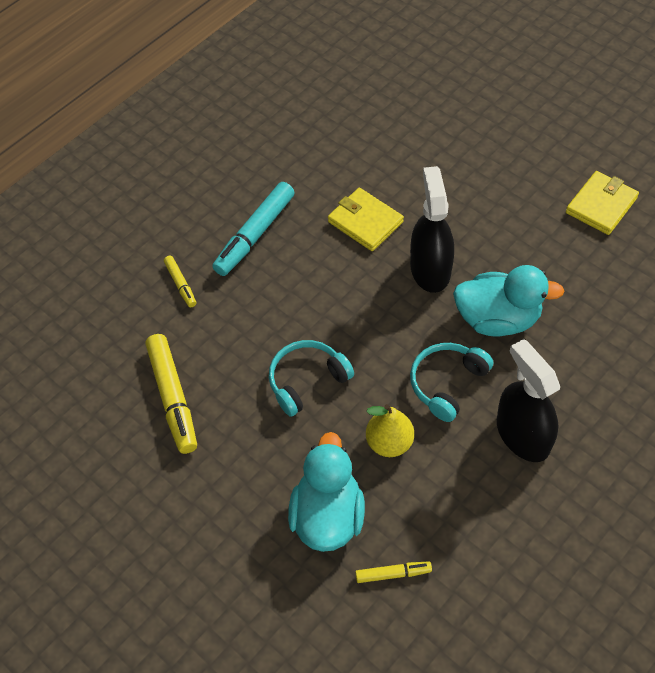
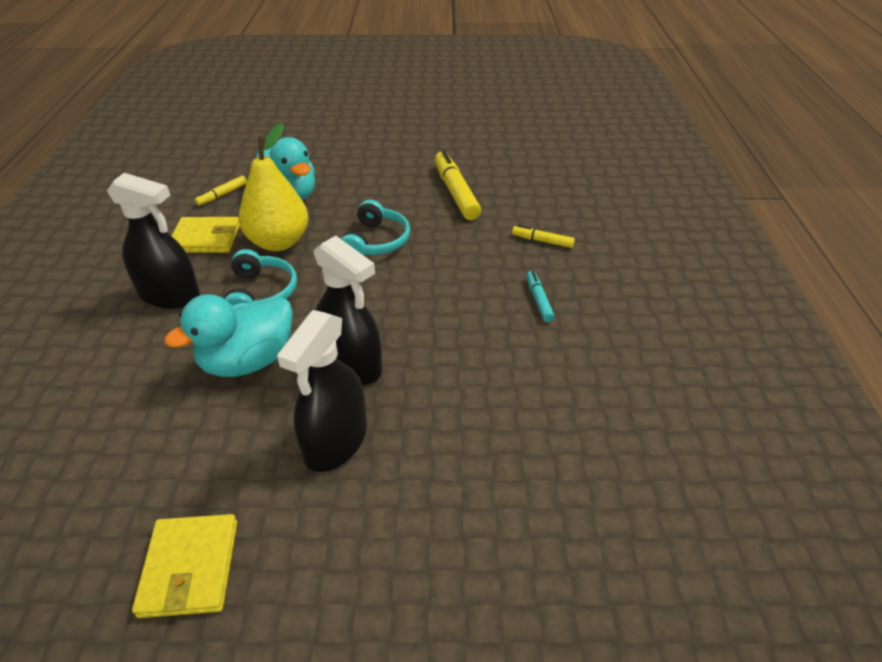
camera: 135 degrees right, 15 degrees down
(173, 397) = (455, 192): yellow marker -> yellow marker turned 45 degrees clockwise
(255, 235) = (538, 300): turquoise marker -> turquoise marker, size x0.51
(365, 222) = (458, 368): yellow wallet -> yellow wallet (206, 238)
(389, 442) = (279, 242): yellow pear -> yellow pear, size x1.56
(481, 223) = (336, 442): none -> black spray bottle

